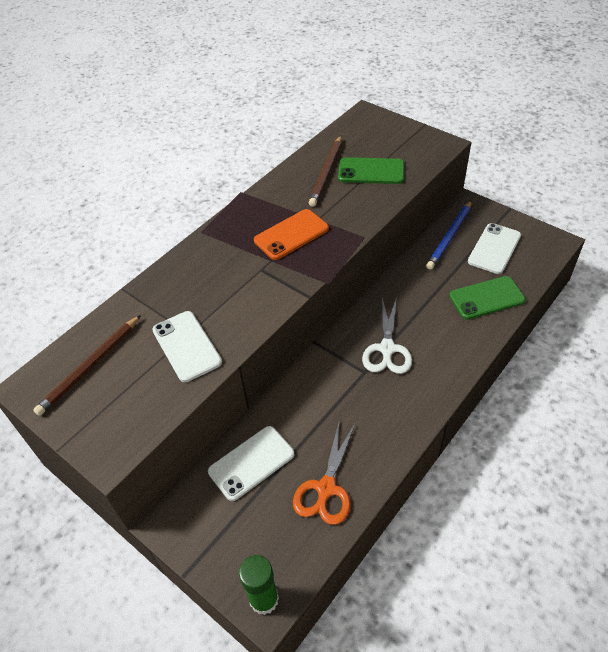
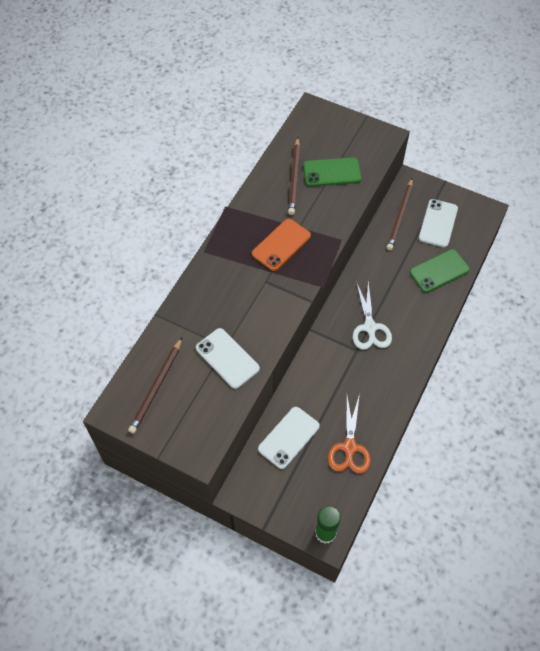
camera: 15 degrees left, 10 degrees up
(450, 236) = (400, 216): blue pencil -> brown pencil

